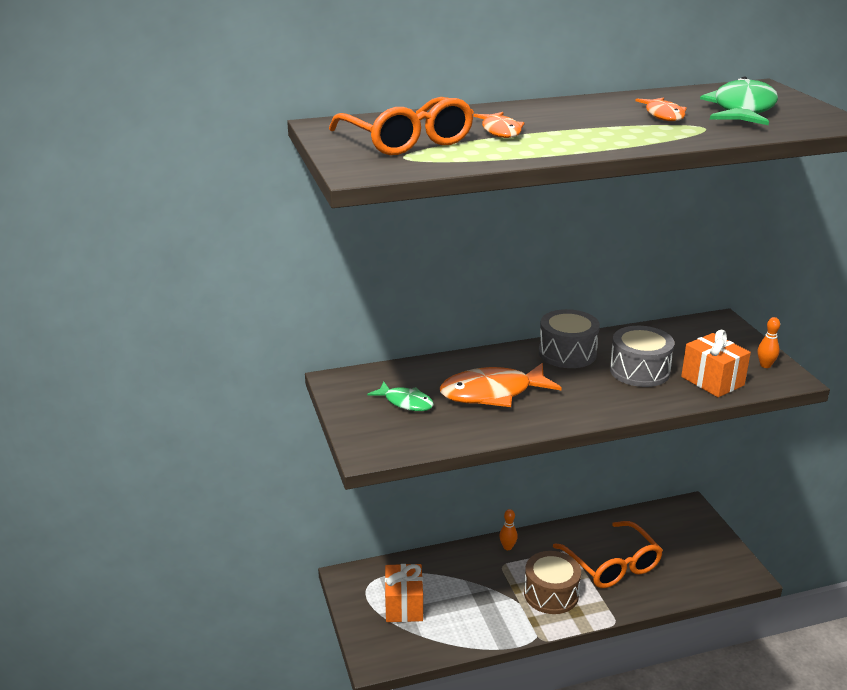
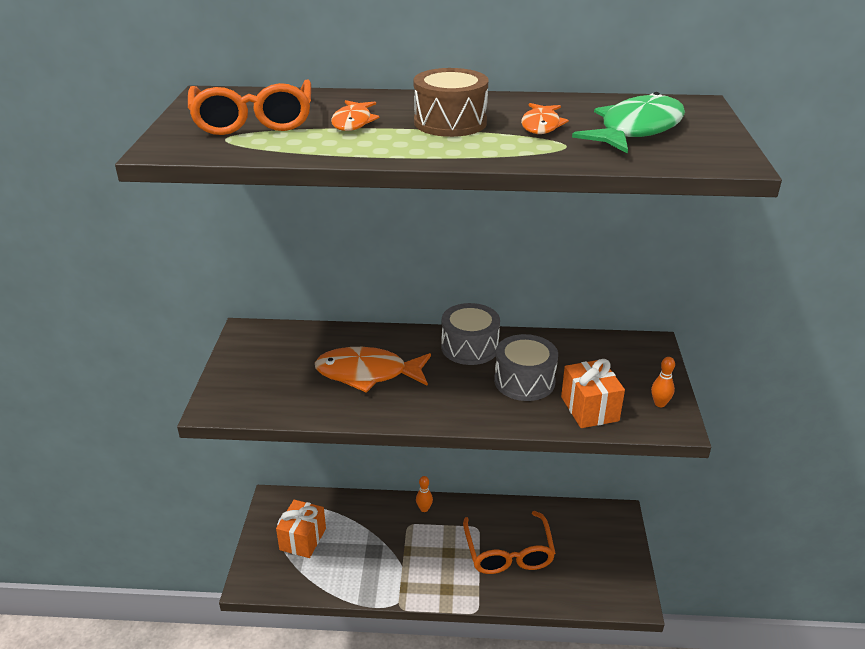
camera: 20 degrees right, 5 degrees up
(406, 402) = (285, 365): green fish -> none
(551, 594) = (435, 565): brown drum -> brown drum (450, 122)

